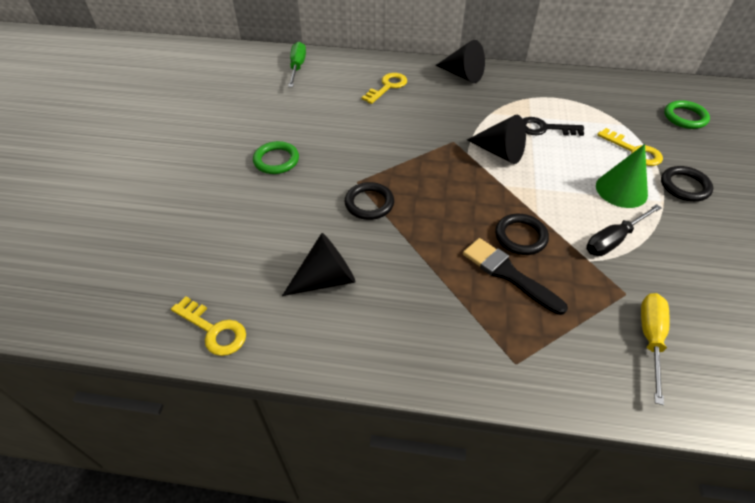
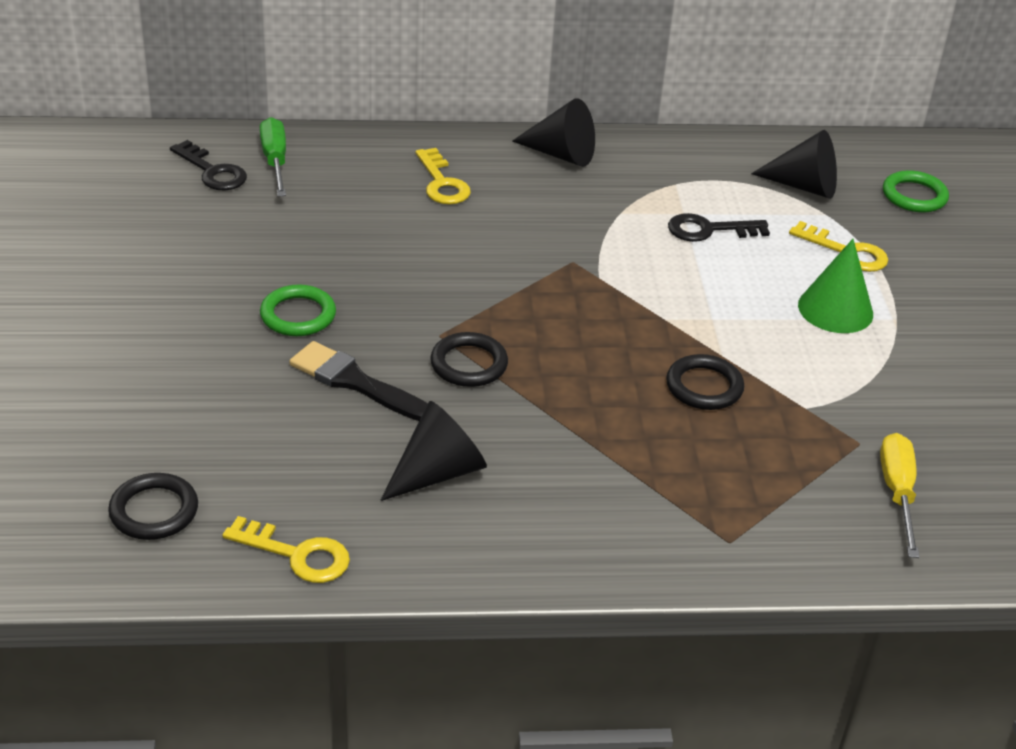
camera: 15 degrees left, 10 degrees down
(261, 70) = (212, 171): none -> black key
(387, 87) = (442, 183): yellow key -> yellow key turned 135 degrees clockwise
(500, 152) = (648, 271): black cone -> black cone (804, 186)
(508, 274) = (696, 436): black brush -> black brush (355, 382)
(613, 240) = (834, 377): black screwdriver -> none
(684, 186) = (923, 296): black ring -> black ring (154, 511)

